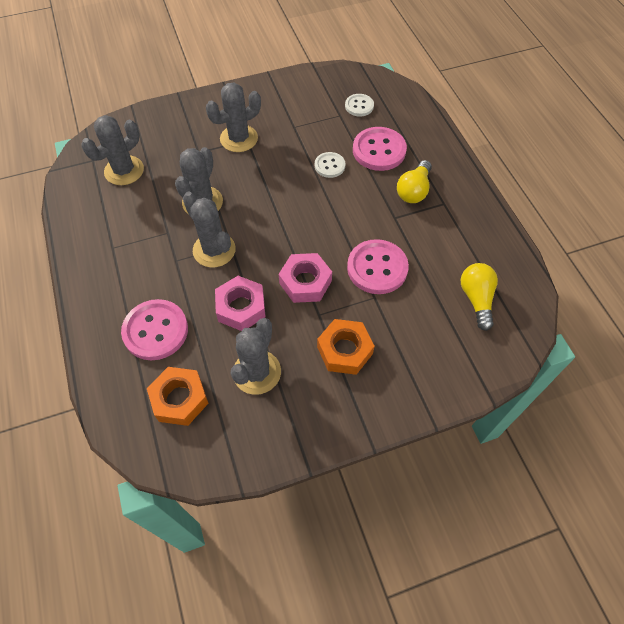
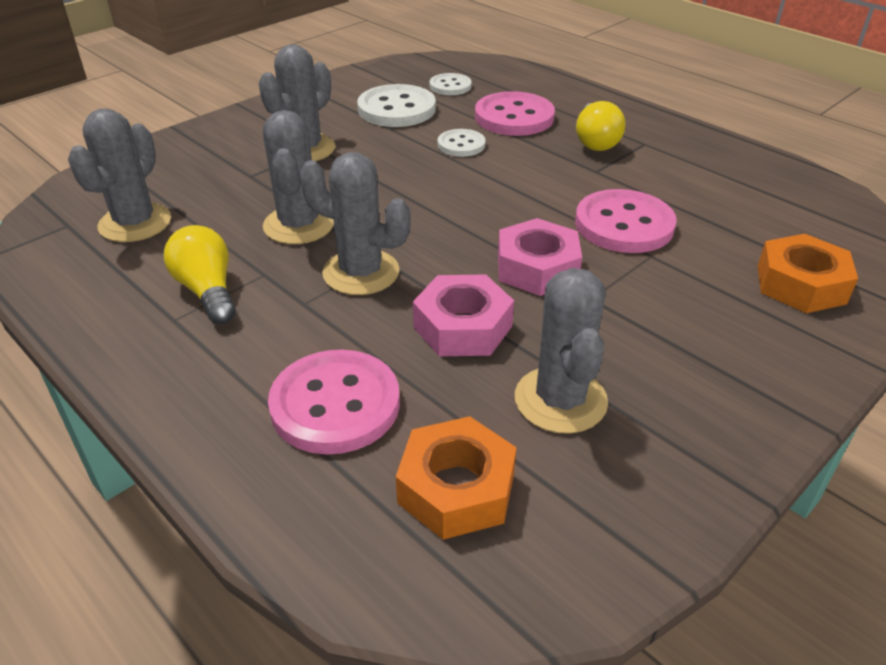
camera: 25 degrees left, 20 degrees down
(312, 119) = (396, 109): none -> white button
(344, 350) = (669, 326): orange nut -> orange nut (800, 284)
(476, 299) = (783, 218): yellow light bulb -> yellow light bulb (208, 291)

